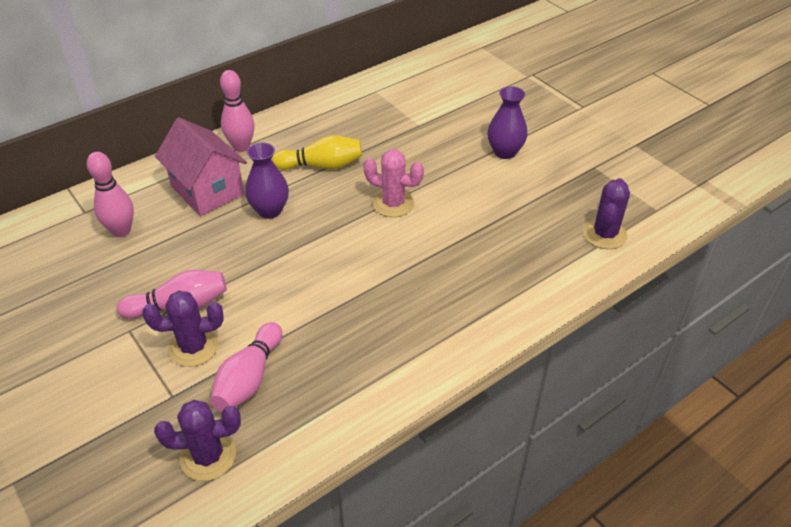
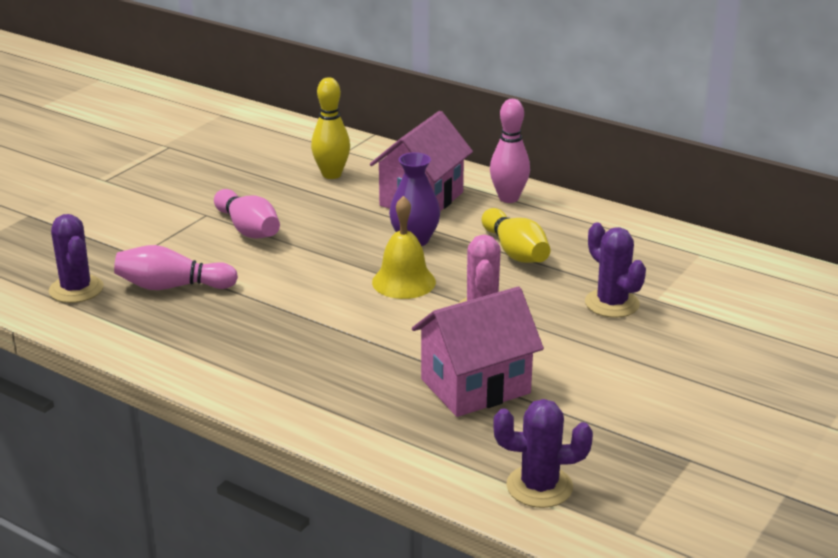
camera: 70 degrees right, 15 degrees down
(121, 231) = (331, 174): pink bowling pin -> yellow bowling pin
(193, 347) = (199, 249): purple cactus -> purple cactus (612, 303)
(329, 232) = (403, 282): none -> yellow bell
(485, 232) = (475, 386): none -> pink house
(505, 152) = (656, 375): purple vase -> none

